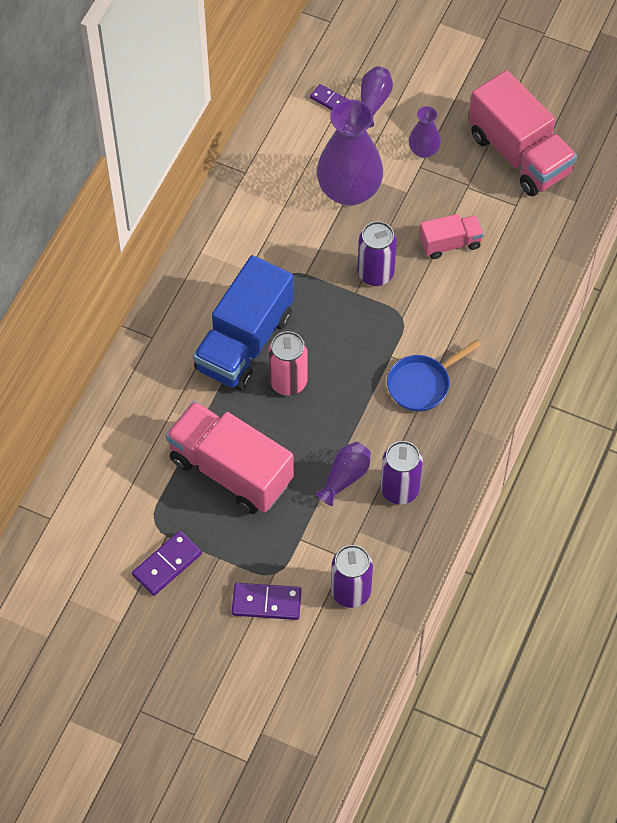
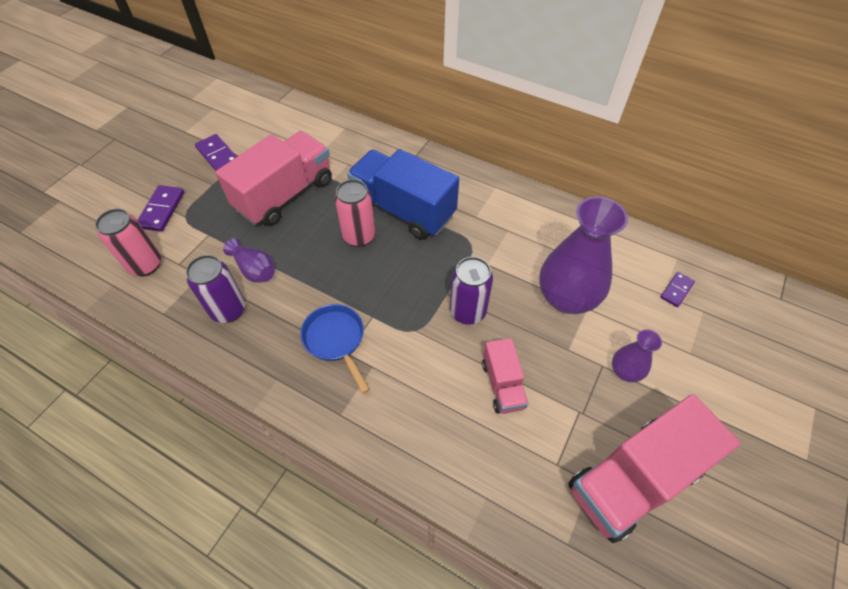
camera: 95 degrees right, 5 degrees down
(351, 592) = (145, 265): purple can -> pink can
(373, 102) = (682, 329): purple vase -> none

